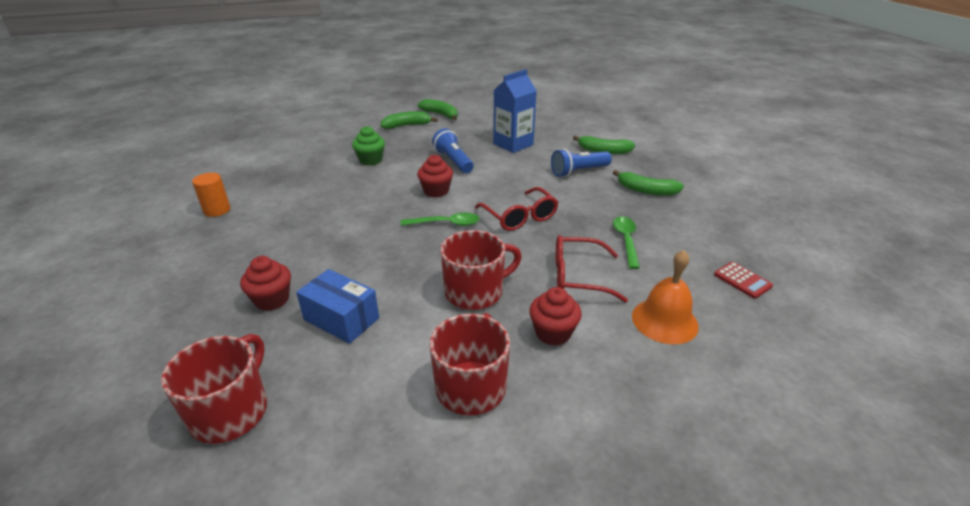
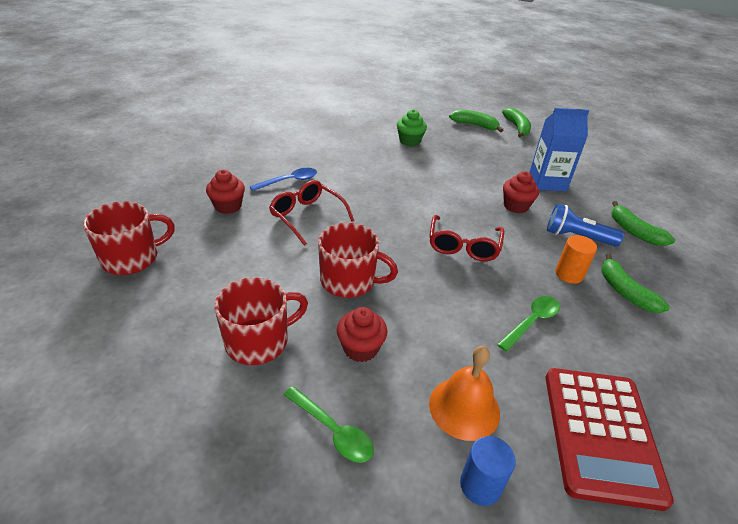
camera: 40 degrees right, 5 degrees up
(217, 210) = (271, 131): orange cylinder -> orange cylinder (569, 274)
(305, 245) = (289, 181): none -> blue spoon
(341, 319) = (247, 243): blue box -> none
(436, 191) = (425, 189): red cupcake -> red cupcake (516, 206)
(446, 224) = (398, 218): green spoon -> green spoon (333, 431)
(453, 161) = (473, 172): blue flashlight -> none
(577, 276) = (442, 322): red glasses -> red glasses (306, 216)
(734, 358) = (480, 485): none -> blue cylinder
(742, 280) = (601, 434): red calculator -> red calculator, size x2.39

